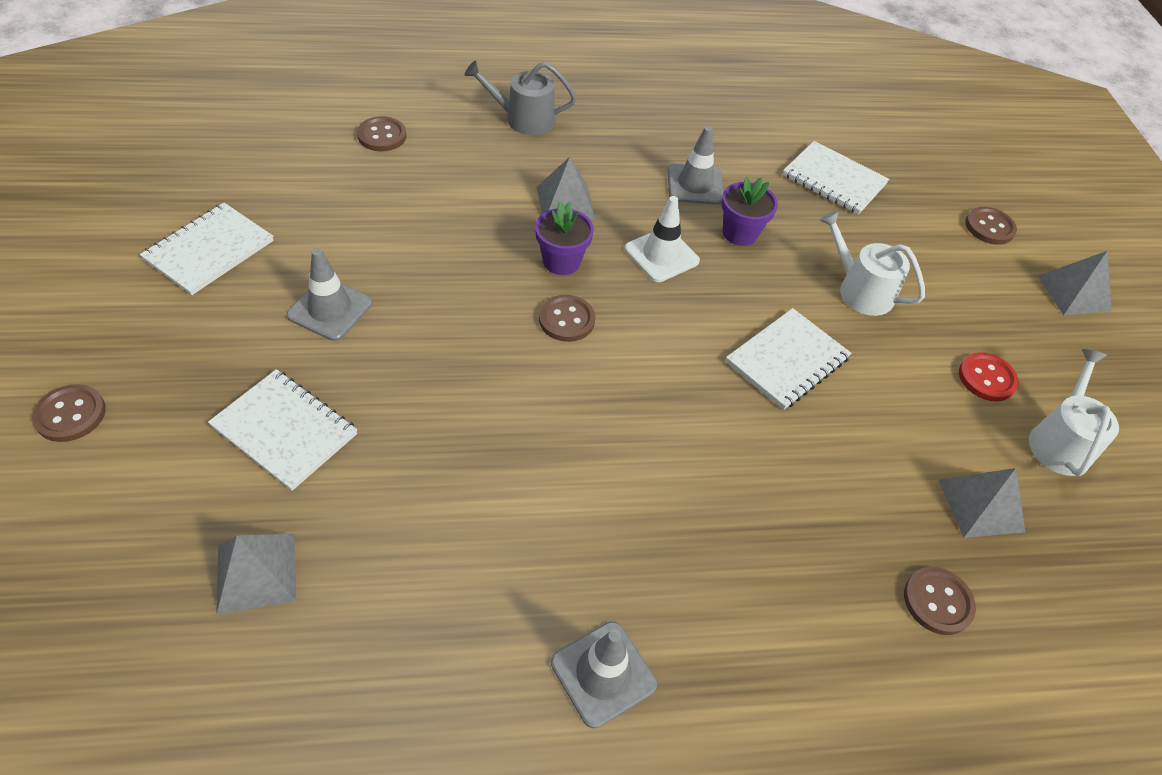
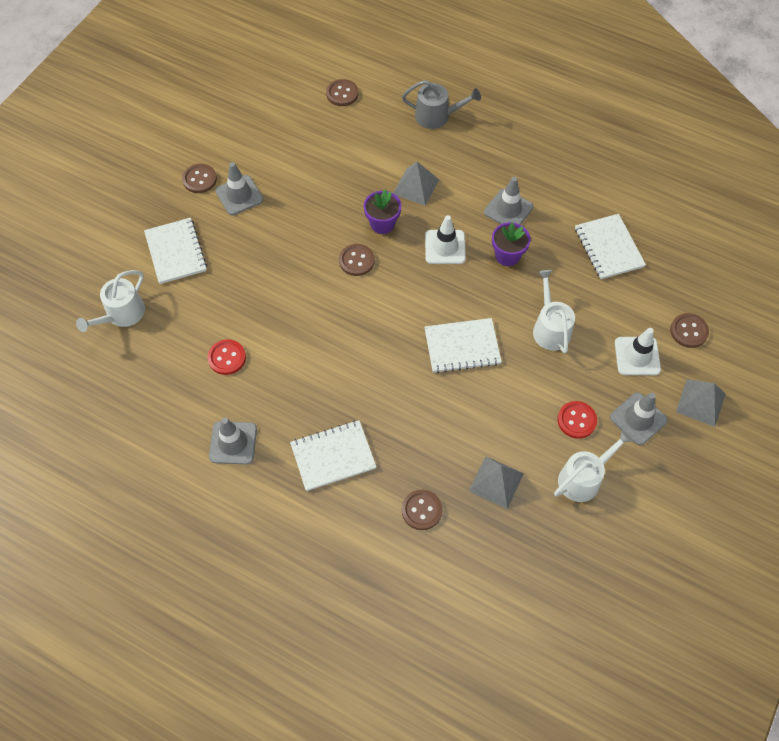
camera: 40 degrees right, 10 degrees up
(70, 414) = (91, 196): brown button -> brown button (199, 179)
(209, 250) = (203, 132): white notebook -> white notebook (333, 456)
(256, 573) = (122, 314): grey pyramid -> white watering can
(489, 545) = (227, 358): none -> red button
(523, 119) = (437, 116): grey watering can -> grey watering can turned 150 degrees clockwise
(971, 276) = (637, 356): none -> white traffic cone
(1039, 342) = (638, 419): none -> grey traffic cone

